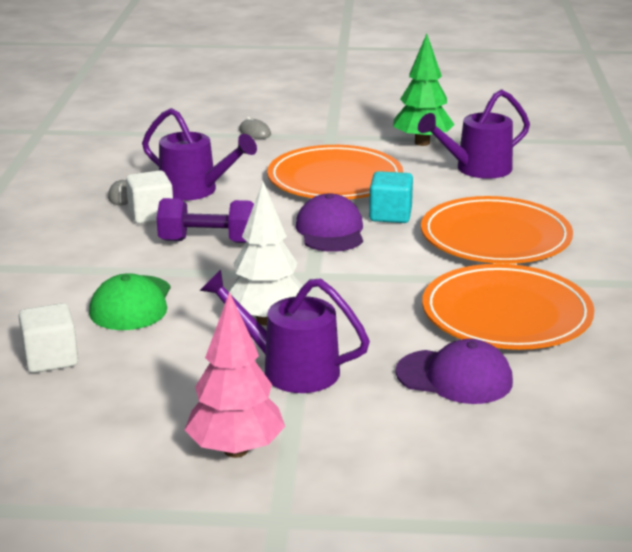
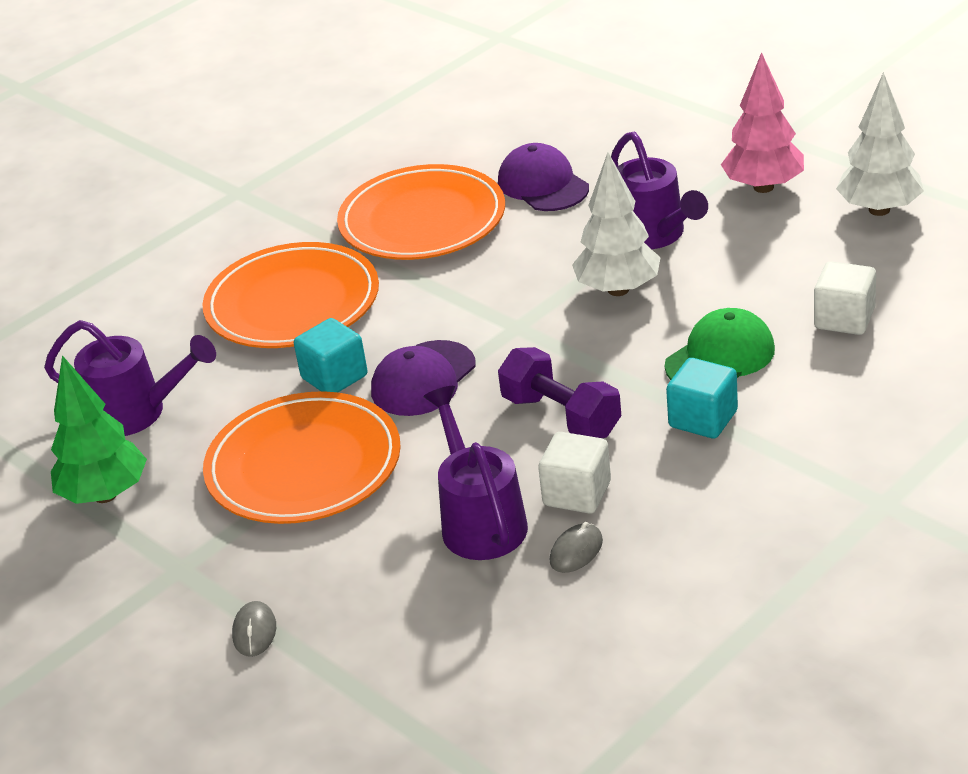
camera: 135 degrees left, 10 degrees up
(91, 467) = (879, 210): none -> white tree
(107, 268) = (703, 419): none -> turquoise cube

